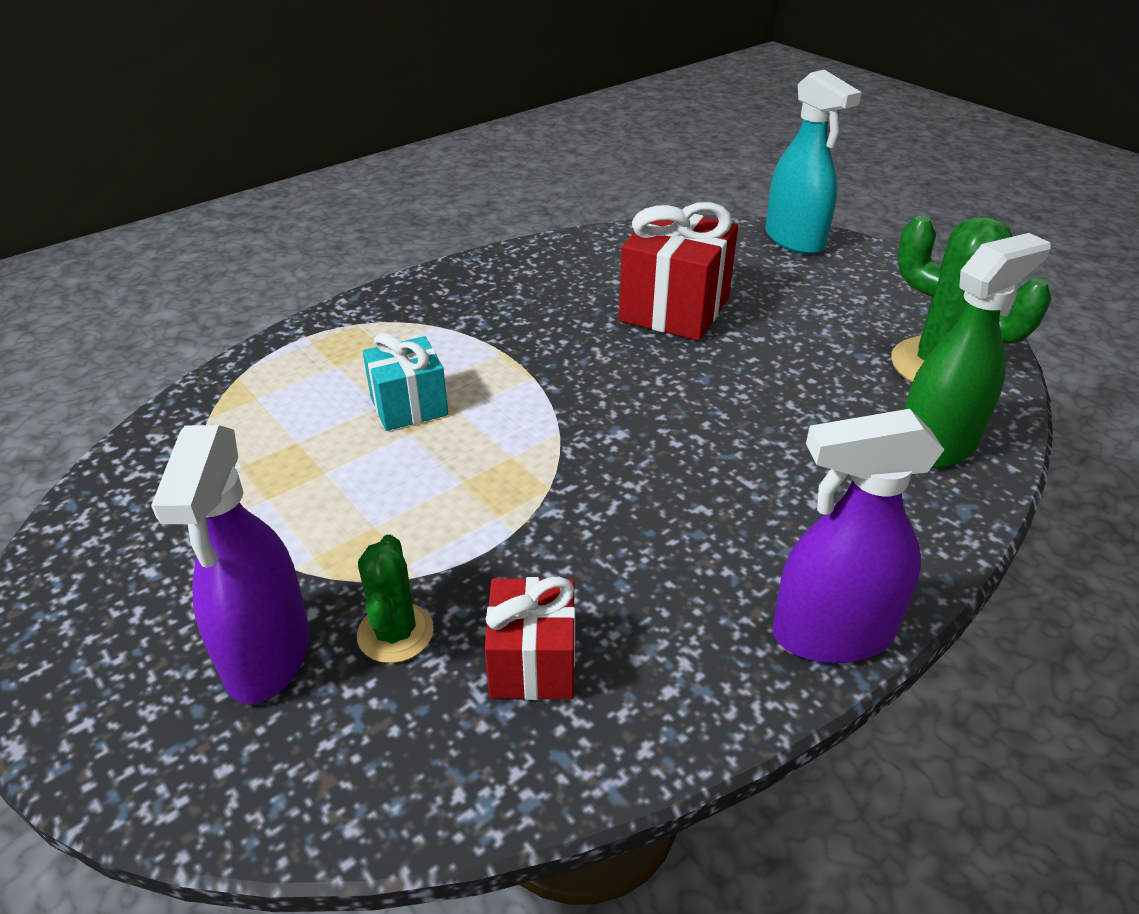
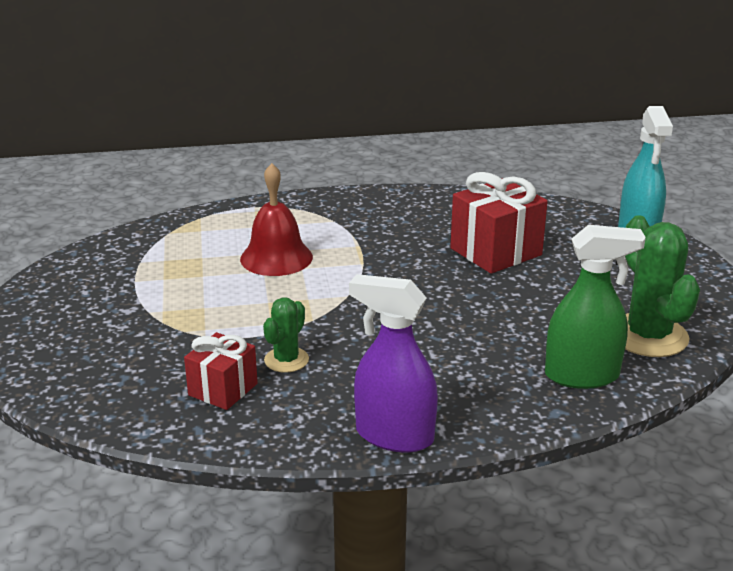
camera: 30 degrees right, 10 degrees down
(267, 655) = (106, 342): purple spray bottle -> none
(395, 633) = (170, 354): green cactus -> green cactus (286, 360)
(409, 406) = (276, 258): turquoise gift -> red bell

